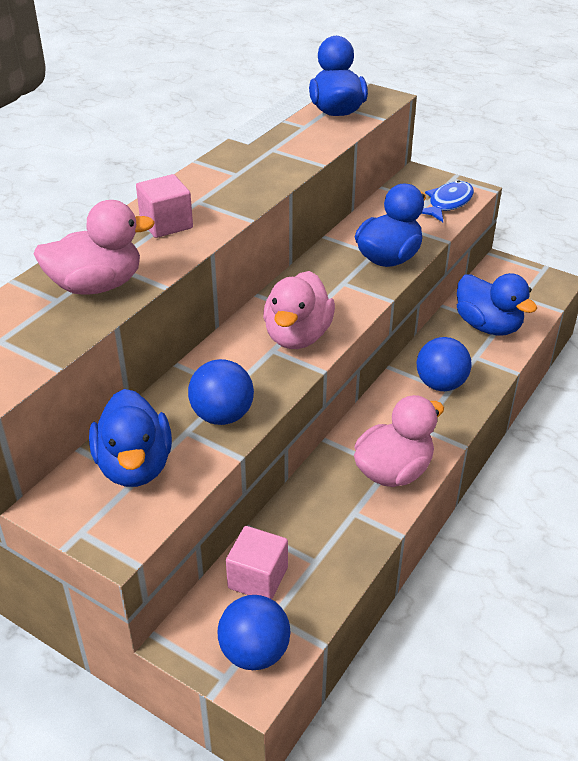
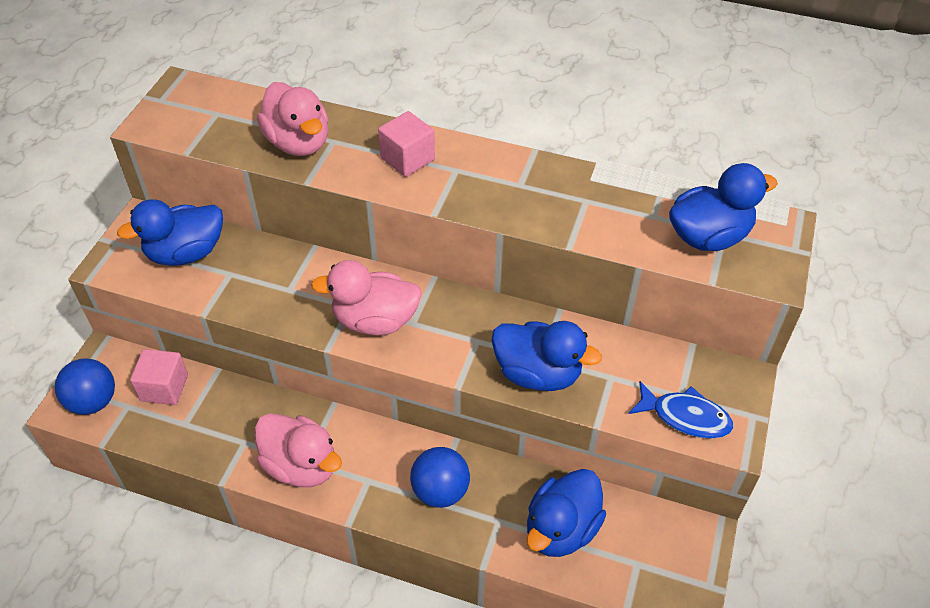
camera: 75 degrees right, 10 degrees up
(222, 416) = (252, 291): blue ball -> none

